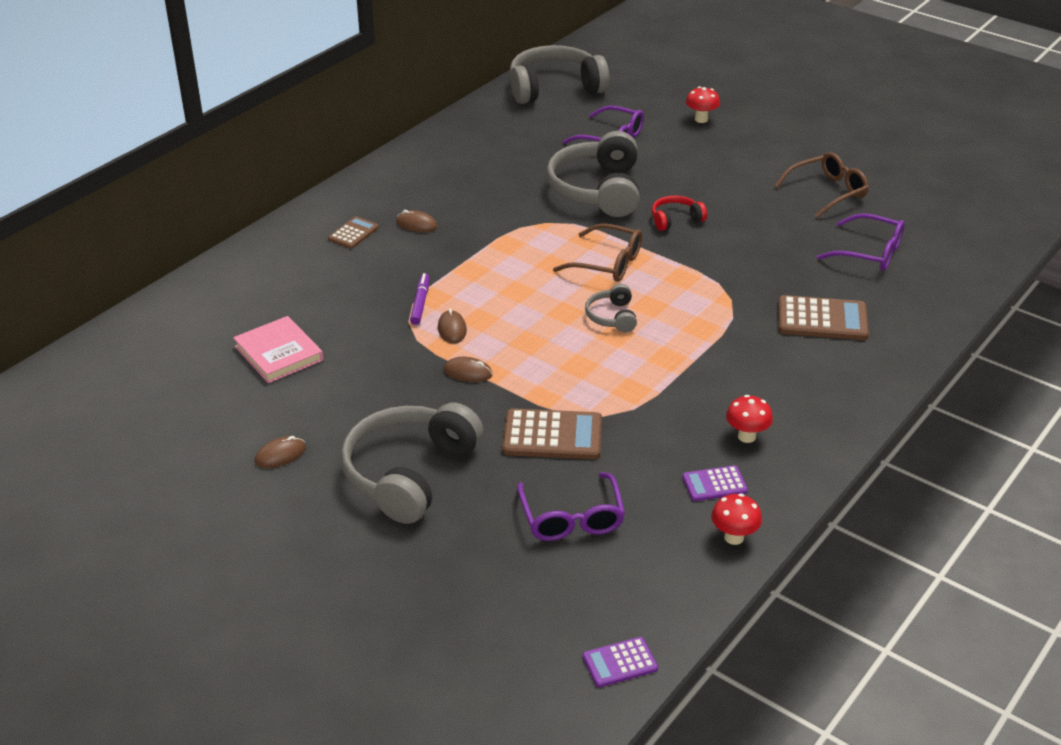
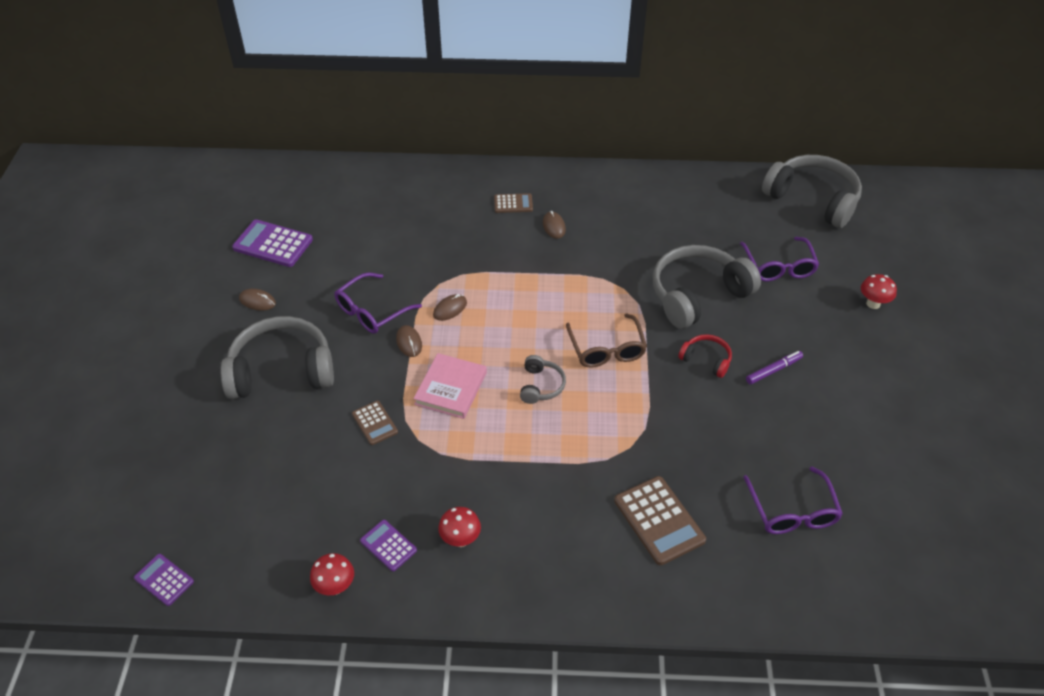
camera: 55 degrees right, 10 degrees up
(201, 411) = (273, 244): none -> purple calculator
(278, 353) = (355, 244): pink book -> pink book (451, 388)
(420, 303) = (465, 278): purple marker -> purple marker (773, 370)
(552, 435) = (374, 423): brown calculator -> brown calculator, size x0.58
(572, 519) = (293, 479): purple glasses -> purple glasses (371, 312)
(612, 317) = (541, 386): grey headphones -> grey headphones turned 135 degrees clockwise
(828, 191) = (858, 439): brown glasses -> none

